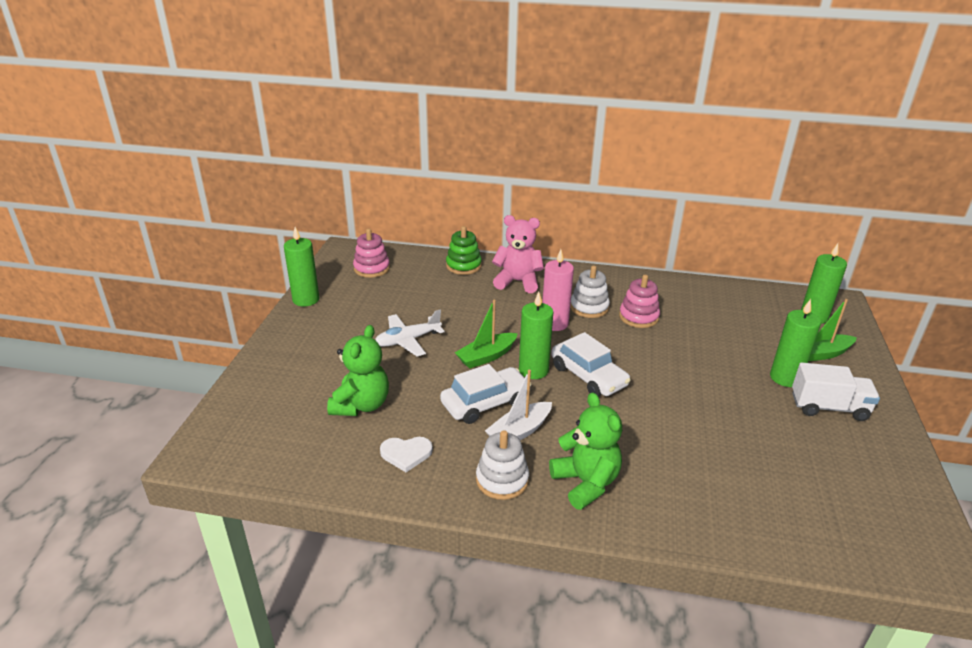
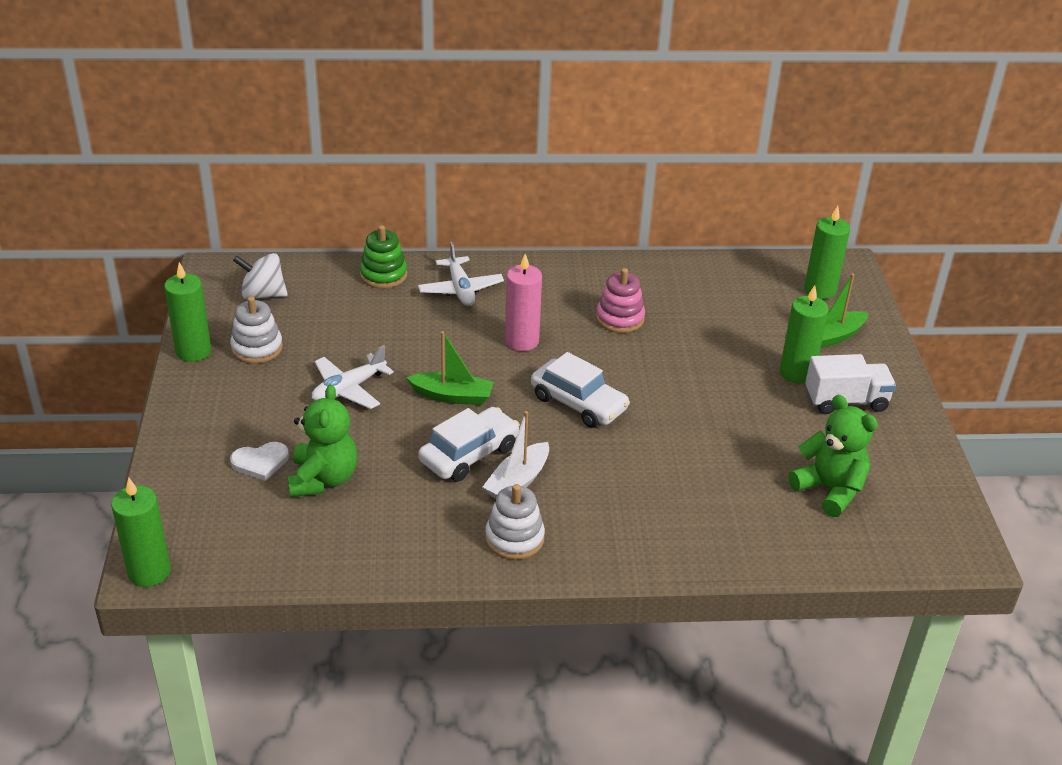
camera: 15 degrees left, 5 degrees up
(371, 268) = (263, 295): pink stacking toy -> white spinning top
(406, 454) = (398, 527): white heart -> white heart (260, 462)
(486, 356) = (452, 396): green boat -> green boat turned 120 degrees counterclockwise
(518, 282) = (460, 289): pink teddy bear -> white plane
(533, 370) = (513, 405): green candle -> green candle (149, 572)
(586, 483) = (605, 526): green teddy bear -> green teddy bear (829, 490)
(589, 307) = (558, 313): white stacking toy -> white stacking toy (257, 348)

